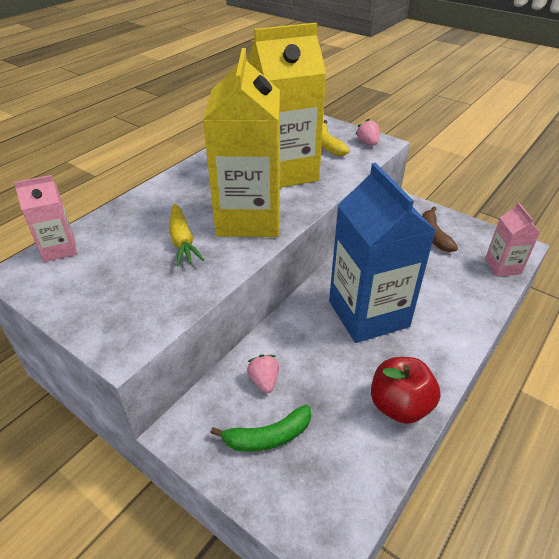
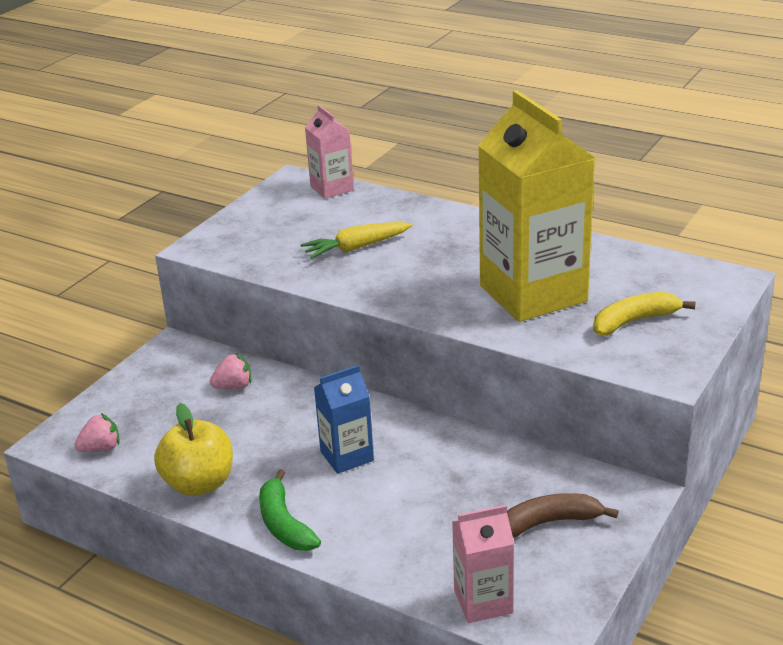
camera: 85 degrees right, 10 degrees down
(249, 218) = (410, 281): yellow carton -> none
(268, 437) = (164, 397): green banana -> green banana (284, 524)
(367, 143) = (661, 359): pink strawberry -> pink strawberry (101, 448)
(368, 314) = (347, 456): blue carton -> blue carton, size x0.49
(399, 405) = (199, 484): red apple -> yellow apple

